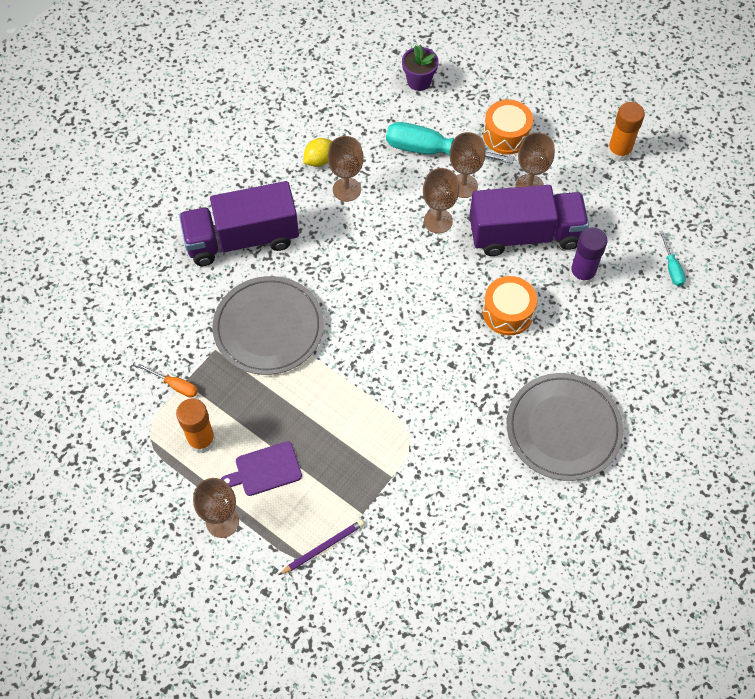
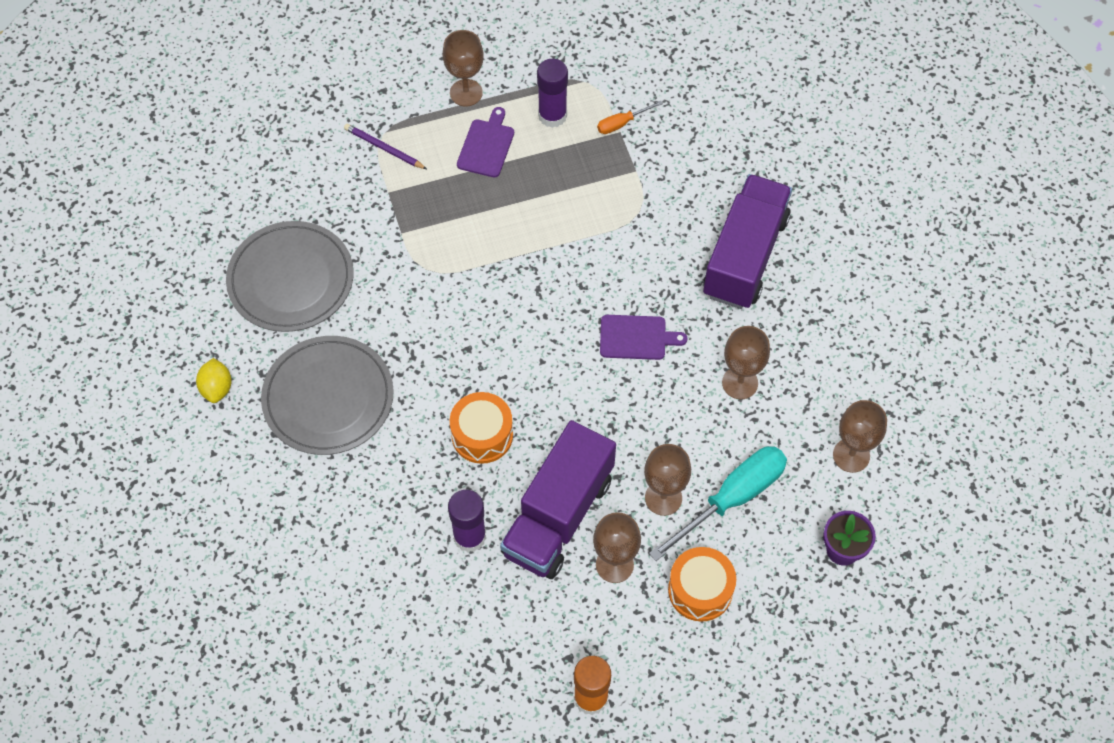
camera: 125 degrees right, 0 degrees up
(201, 440) = (552, 115): orange glue stick -> purple glue stick
(268, 327) = (626, 224): grey plate -> grey plate (291, 279)
(319, 160) = (797, 380): yellow lemon -> yellow lemon (217, 388)
(323, 547) = (384, 148): purple pencil -> purple pencil turned 120 degrees clockwise
(359, 266) = (636, 337): none -> purple cutting board
(438, 221) = (637, 443): brown goblet -> brown goblet (851, 455)
(671, 267) = (407, 633): turquoise screwdriver -> none

